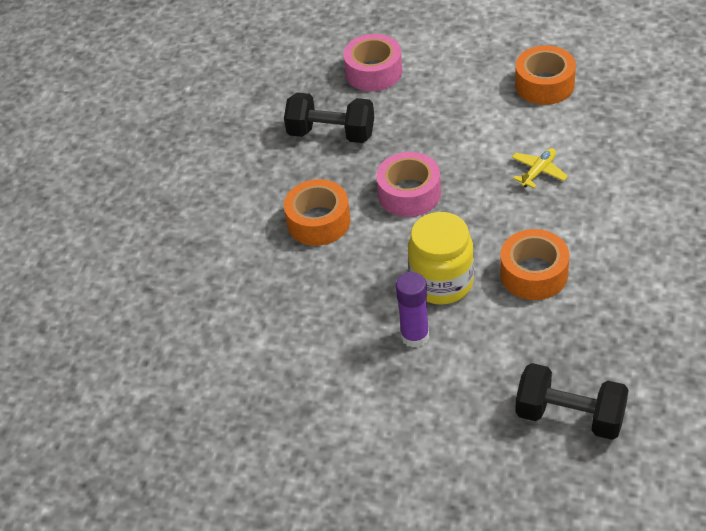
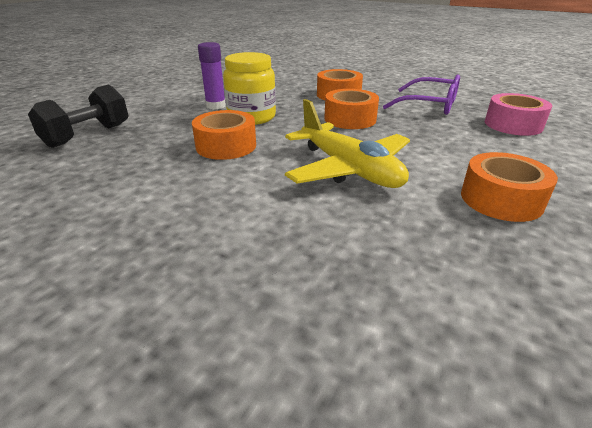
camera: 100 degrees right, 15 degrees down
(331, 134) = (429, 105): black dumbbell -> purple glasses
(409, 193) = (350, 119): pink tape -> orange tape
(538, 172) = (348, 169): yellow plane -> yellow plane, size x2.27

